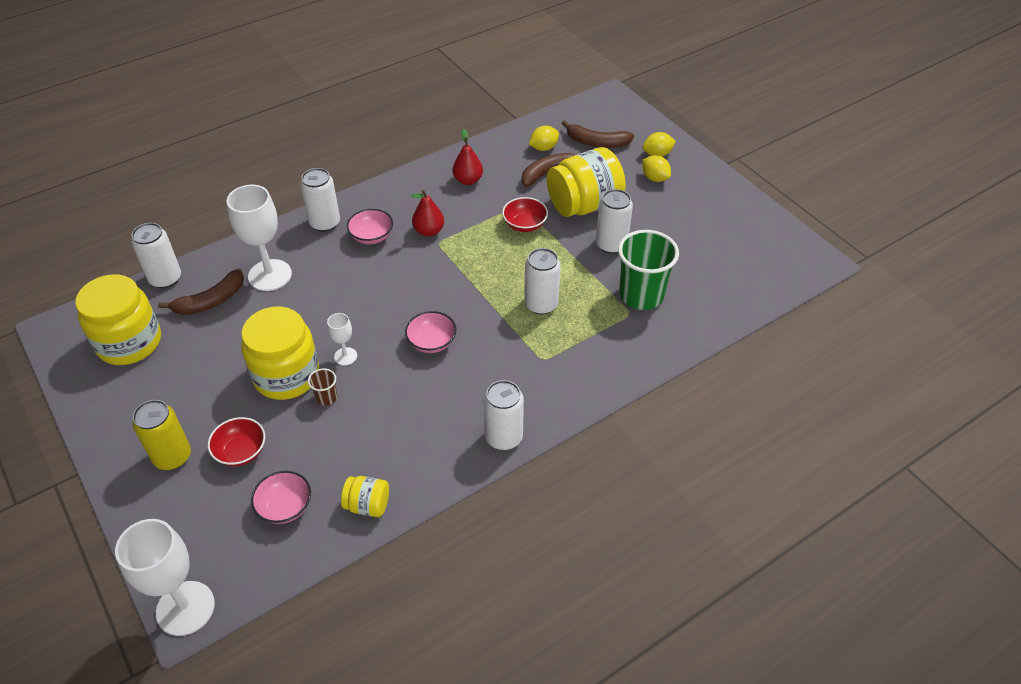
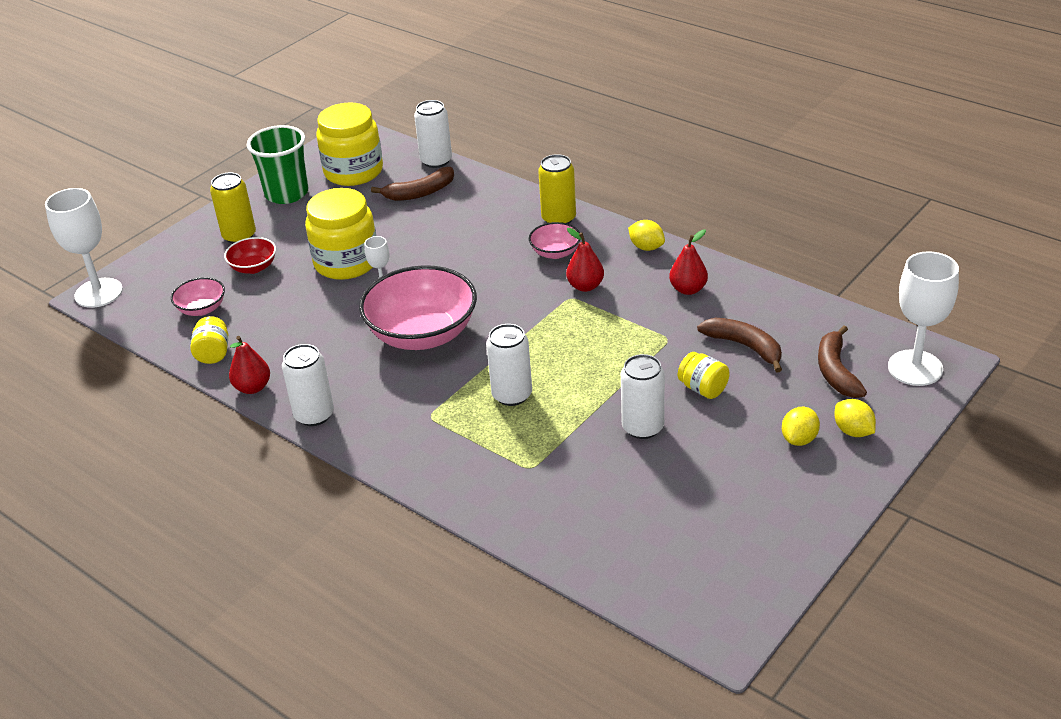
camera: 75 degrees right, 10 degrees down
(210, 301) = (420, 193): brown banana -> brown banana turned 60 degrees counterclockwise
(270, 275) = (468, 212): white goblet -> white goblet (915, 368)
(325, 223) = (558, 219): white can -> yellow can
(326, 397) = (328, 292): brown cup -> none
(431, 342) = (422, 334): pink bowl -> pink bowl, size x2.08
(440, 478) = (253, 387): none -> red pear
(524, 224) = (637, 350): red bowl -> none
(543, 148) = (791, 330): yellow lemon -> yellow lemon (646, 247)
(584, 205) = (703, 389): yellow jar -> yellow jar, size x0.49
(641, 295) = (566, 471): green cup -> green cup (286, 193)

